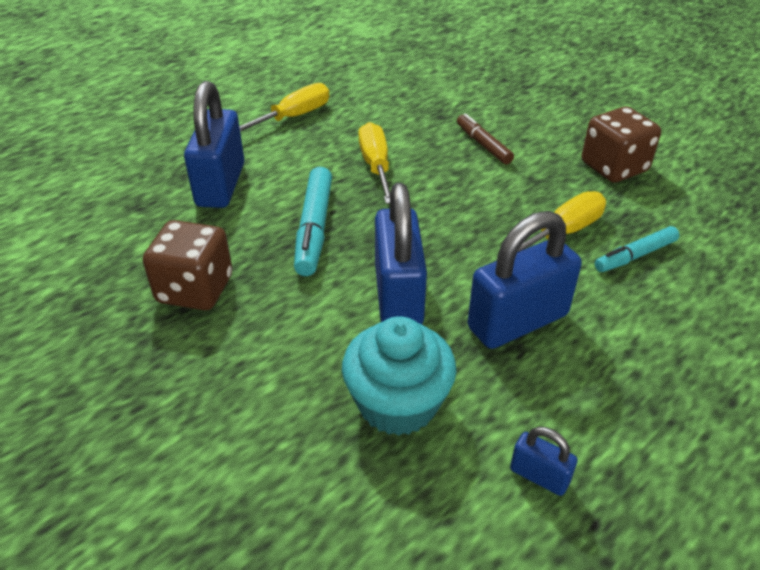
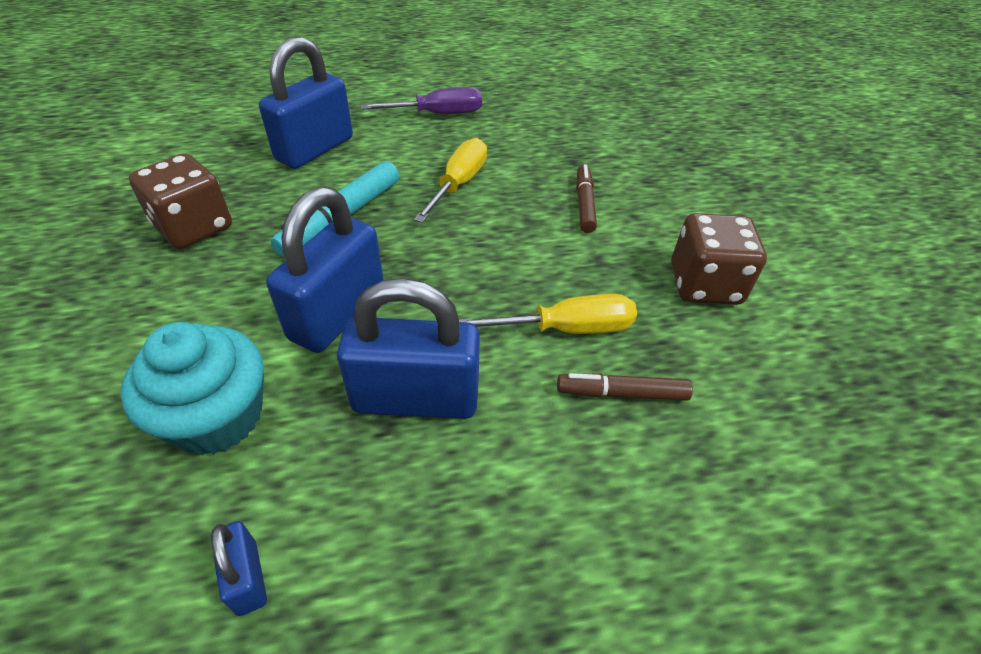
camera: 30 degrees right, 5 degrees up
(292, 117) = (437, 114): yellow screwdriver -> purple screwdriver
(635, 256) = (621, 393): turquoise marker -> brown marker

